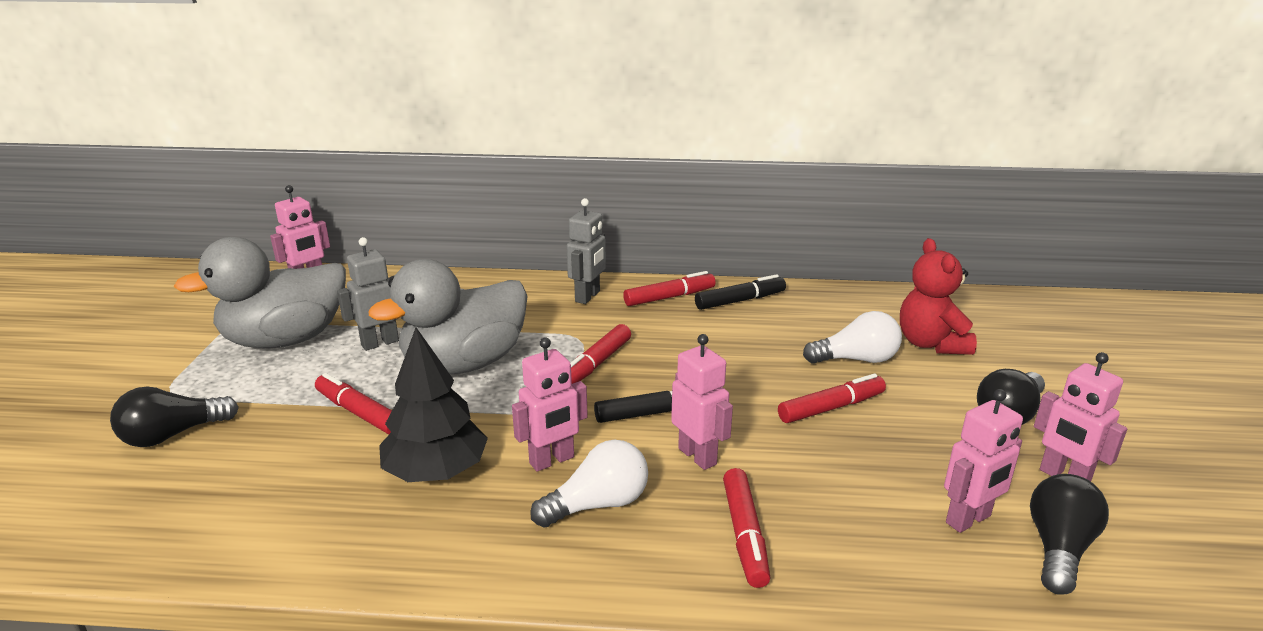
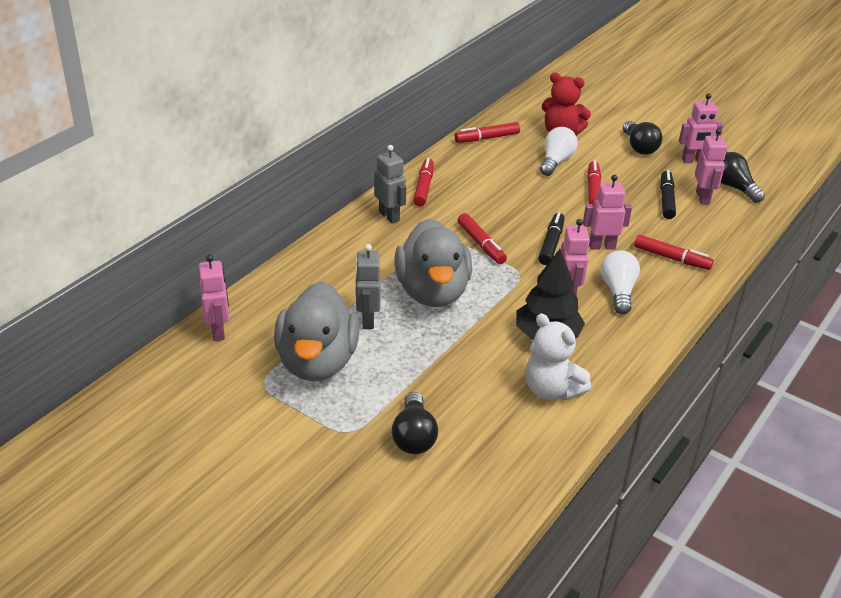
camera: 60 degrees left, 10 degrees up
(313, 511) = (551, 390): none -> white teddy bear
(359, 413) = (456, 350): red marker -> red marker (487, 138)
(740, 301) = (454, 166): black marker -> black marker (666, 200)

